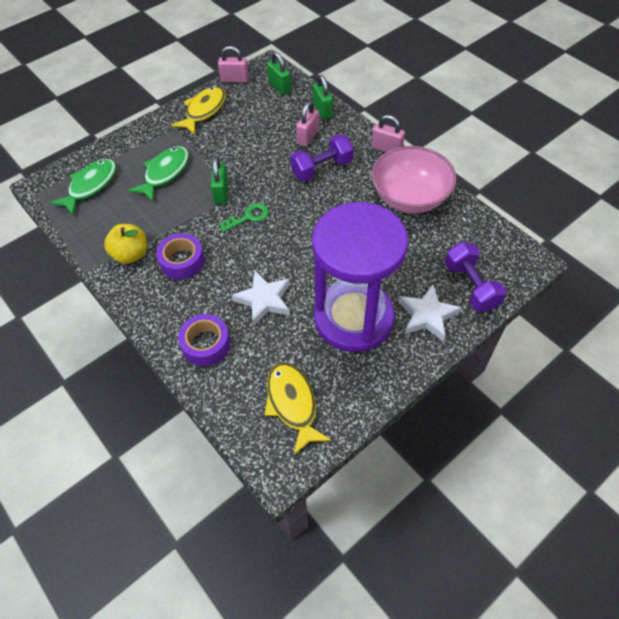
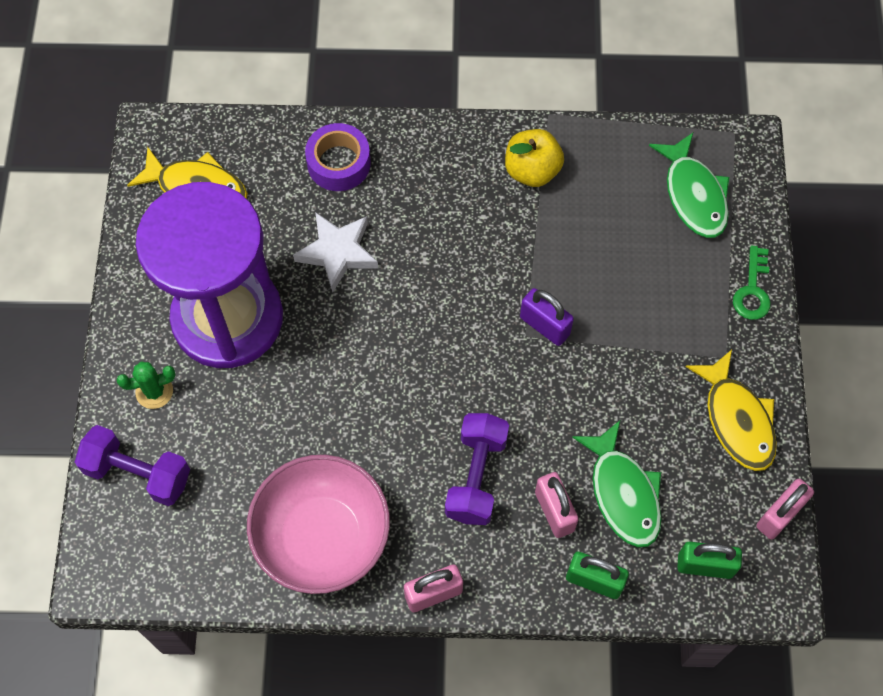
camera: 130 degrees right, 10 degrees up
(165, 173) = (643, 288): green fish -> green fish (623, 493)
(182, 261) = (472, 213): purple tape -> none
(221, 193) = (544, 326): green padlock -> purple padlock
(248, 217) = (474, 326): green key -> green key (752, 290)
(427, 316) = (154, 391): white star -> green cactus

